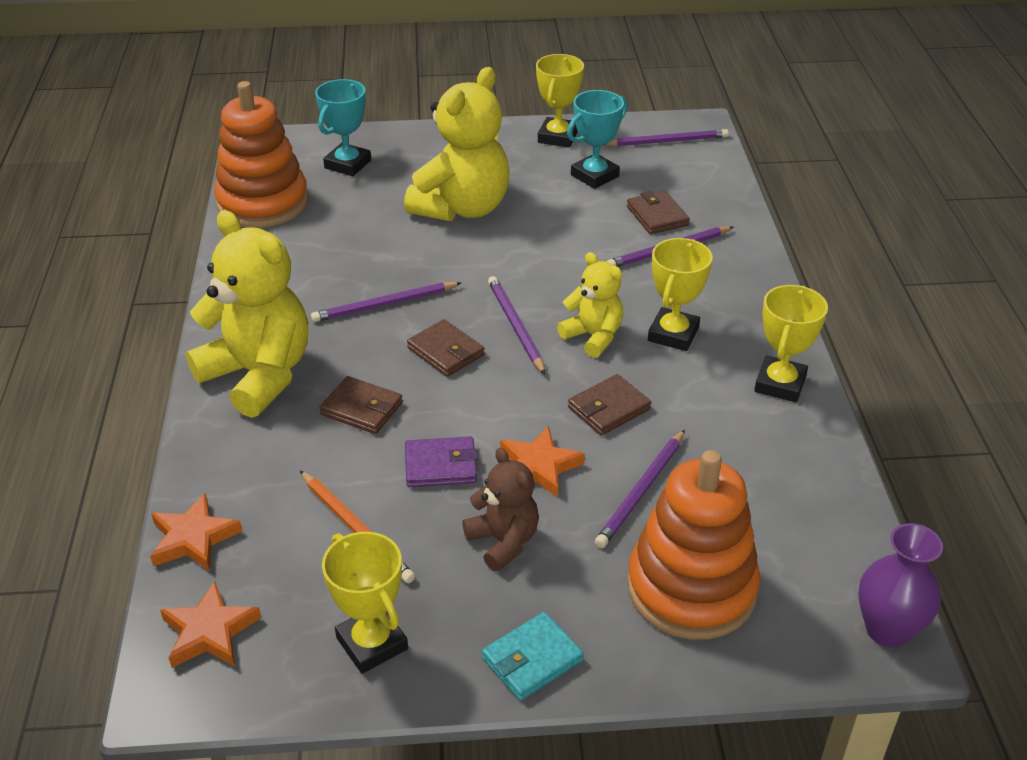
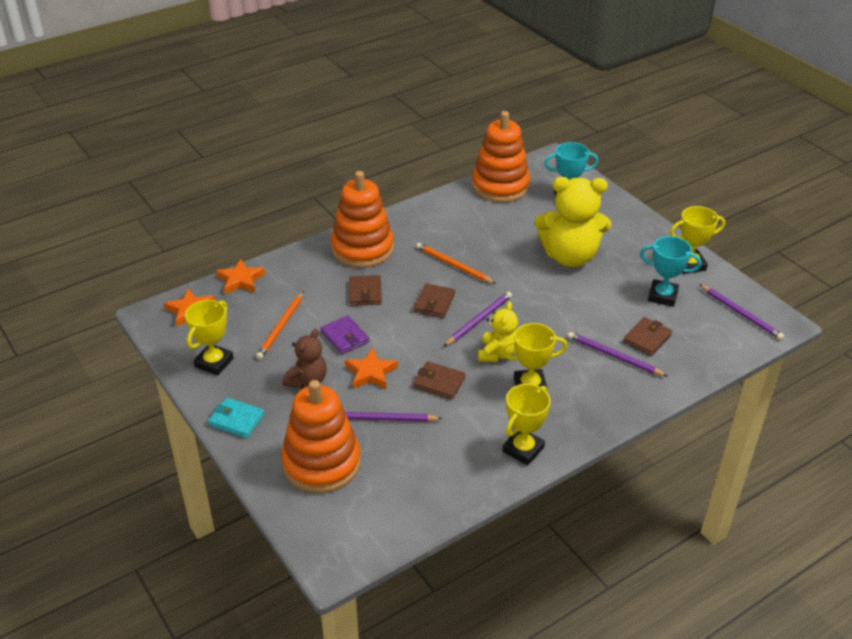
camera: 60 degrees right, 0 degrees up
(259, 375) = (362, 249): yellow teddy bear -> orange stacking toy
(384, 305) = (453, 265): purple pencil -> orange pencil
(780, 384) = (523, 449): yellow trophy -> yellow trophy turned 45 degrees counterclockwise
(887, 630) = (343, 556): purple vase -> none

